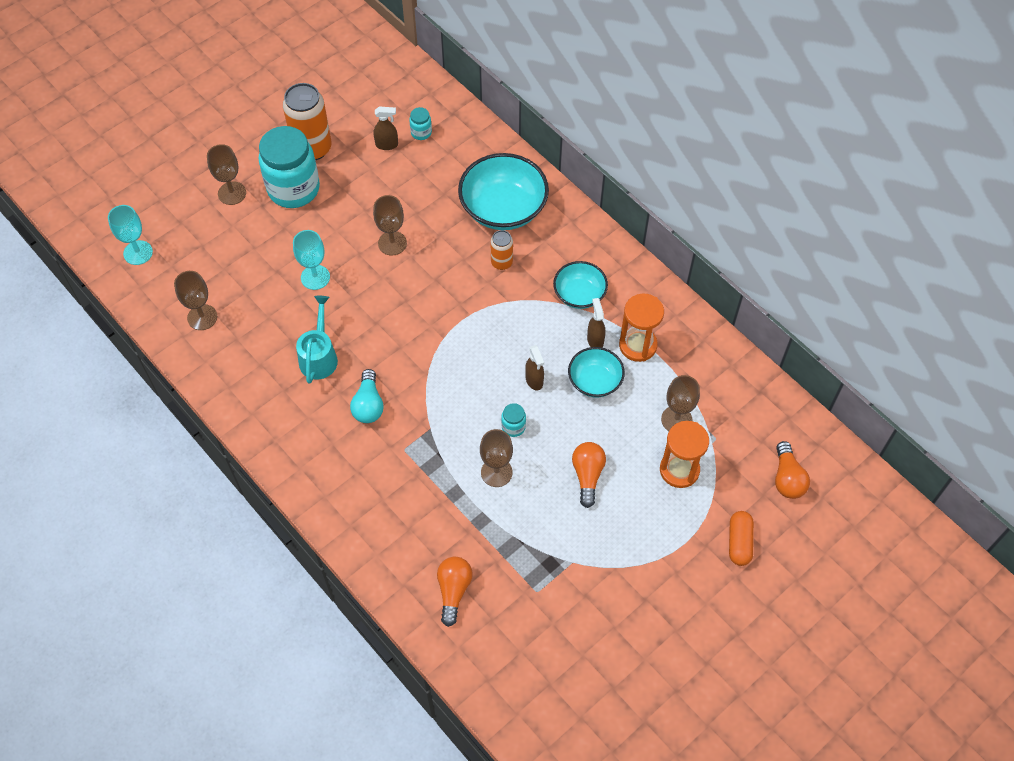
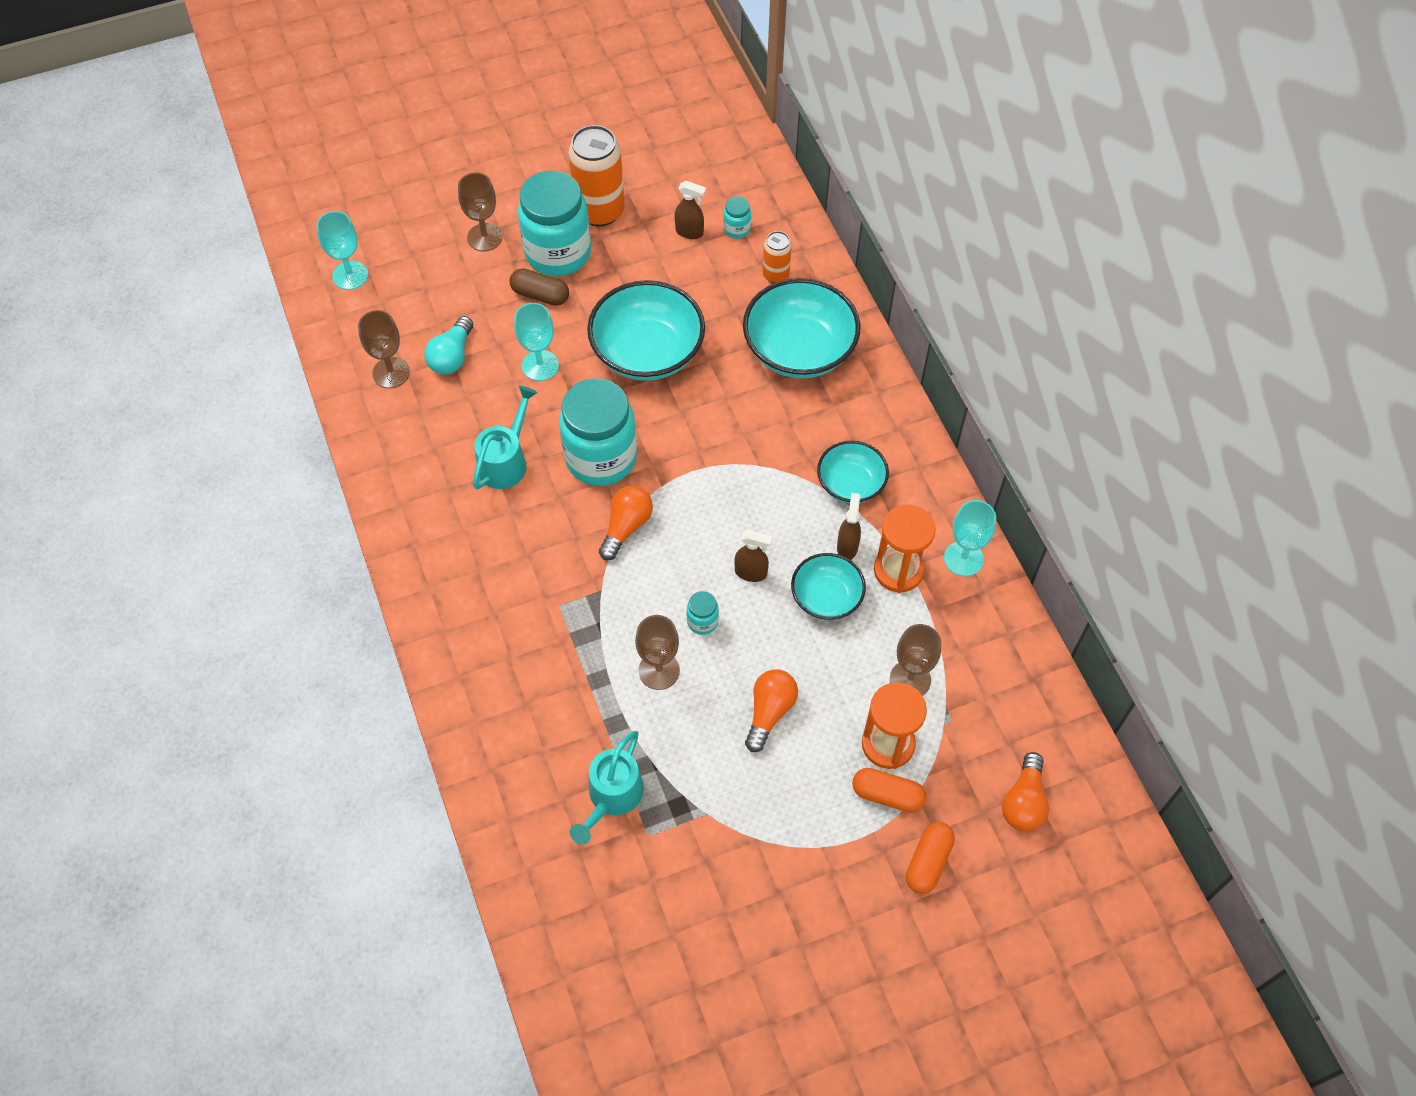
camera: 20 degrees right, 0 degrees up
(293, 224) = (540, 295): none -> brown capsule
(368, 405) = (539, 538): turquoise light bulb -> turquoise light bulb (452, 356)
(390, 332) = (601, 458): none -> turquoise jar
(392, 243) = (647, 352): brown goblet -> turquoise bowl
(453, 591) = (548, 798): orange light bulb -> orange light bulb (626, 527)
(500, 574) = (612, 797): none -> turquoise watering can
(501, 262) = (770, 415): orange can -> orange can (775, 275)
(534, 380) = (751, 573): brown spray bottle -> brown spray bottle turned 75 degrees counterclockwise
(679, 322) = (963, 558): none -> turquoise goblet
(693, 505) = (887, 795): none -> orange capsule

